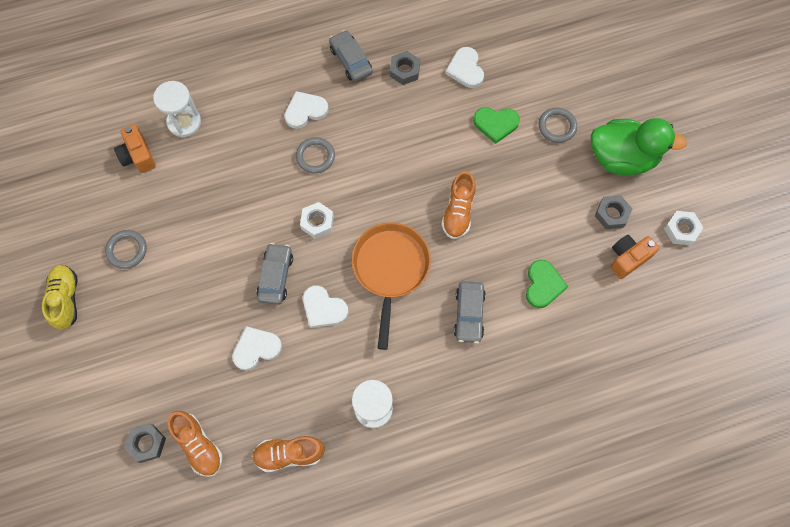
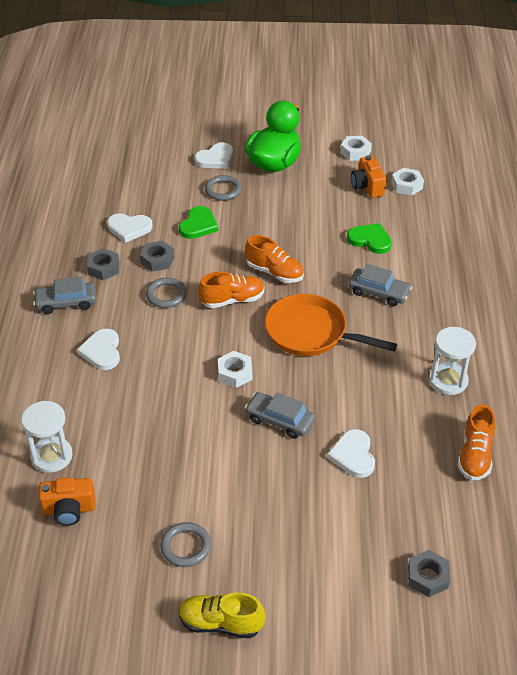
camera: 70 degrees left, 25 degrees down
(198, 445) = (444, 529): orange shoe -> orange shoe (232, 300)
(315, 156) = (159, 356): grey ring -> grey ring (166, 295)
(323, 308) = (331, 391): white heart -> white heart (215, 158)
(611, 214) = (323, 184): grey nut -> grey nut (157, 260)
(649, 297) = (407, 185): none -> white nut

